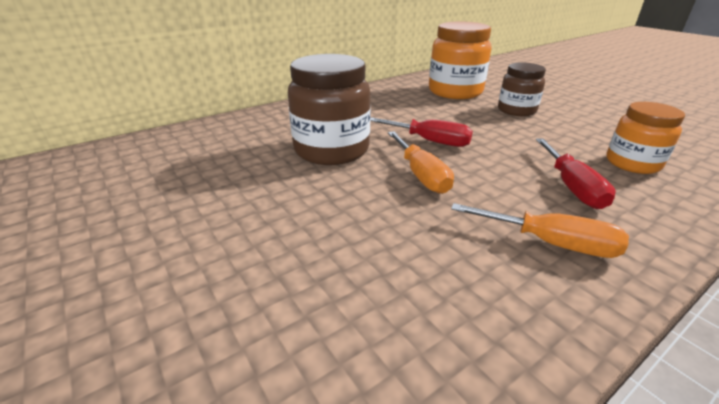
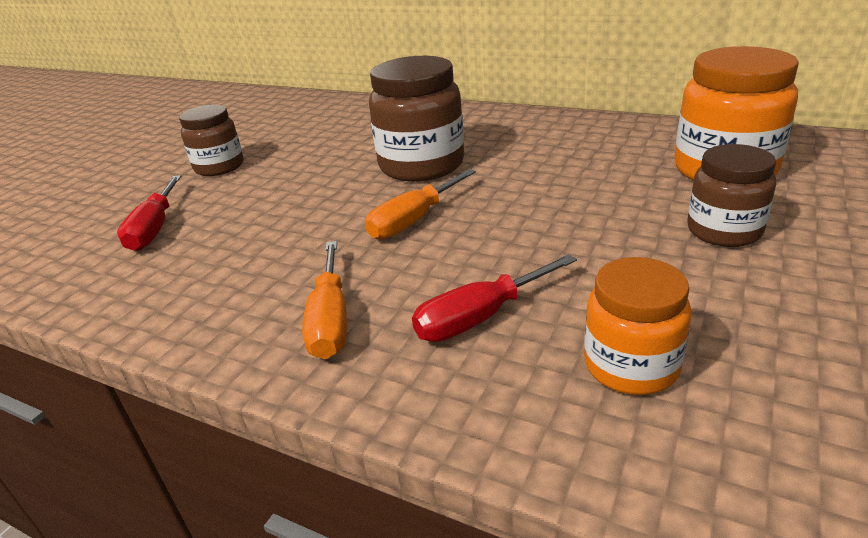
camera: 65 degrees right, 0 degrees up
(139, 250) = (219, 167): none -> brown jar
(430, 141) = (507, 202): red screwdriver -> red screwdriver (155, 229)

